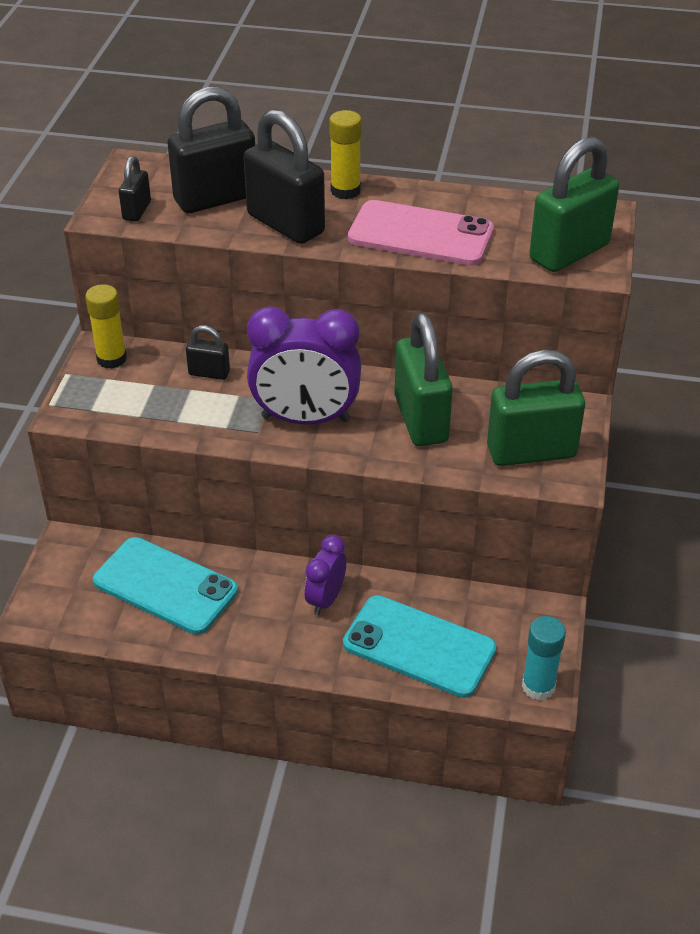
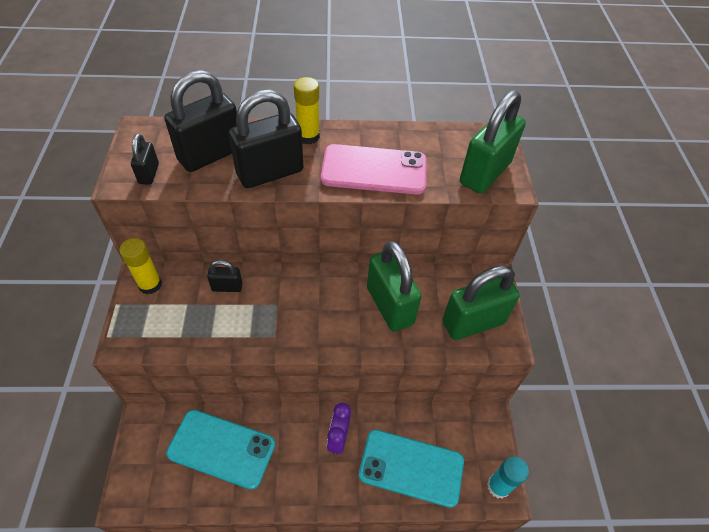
camera: 15 degrees left, 10 degrees up
(285, 224) = (270, 172): black padlock -> black padlock turned 60 degrees counterclockwise
(305, 419) = (307, 318): purple clock -> none

